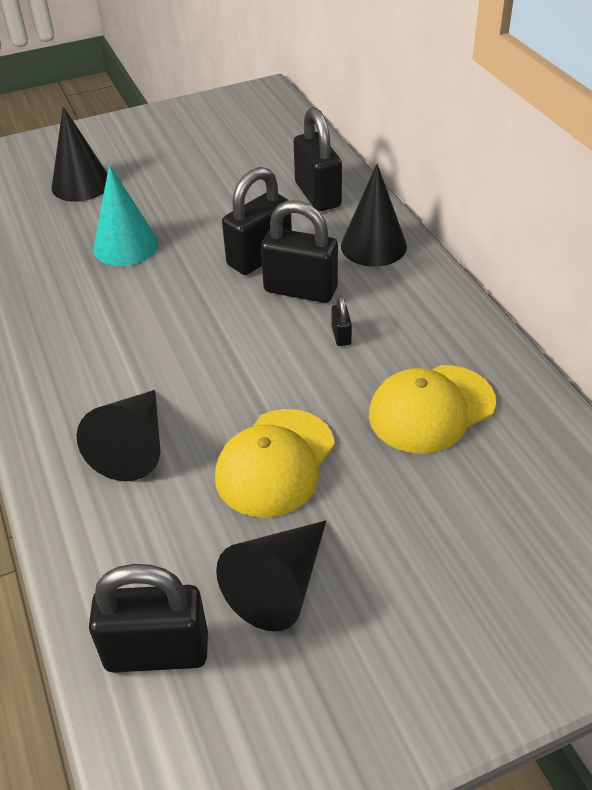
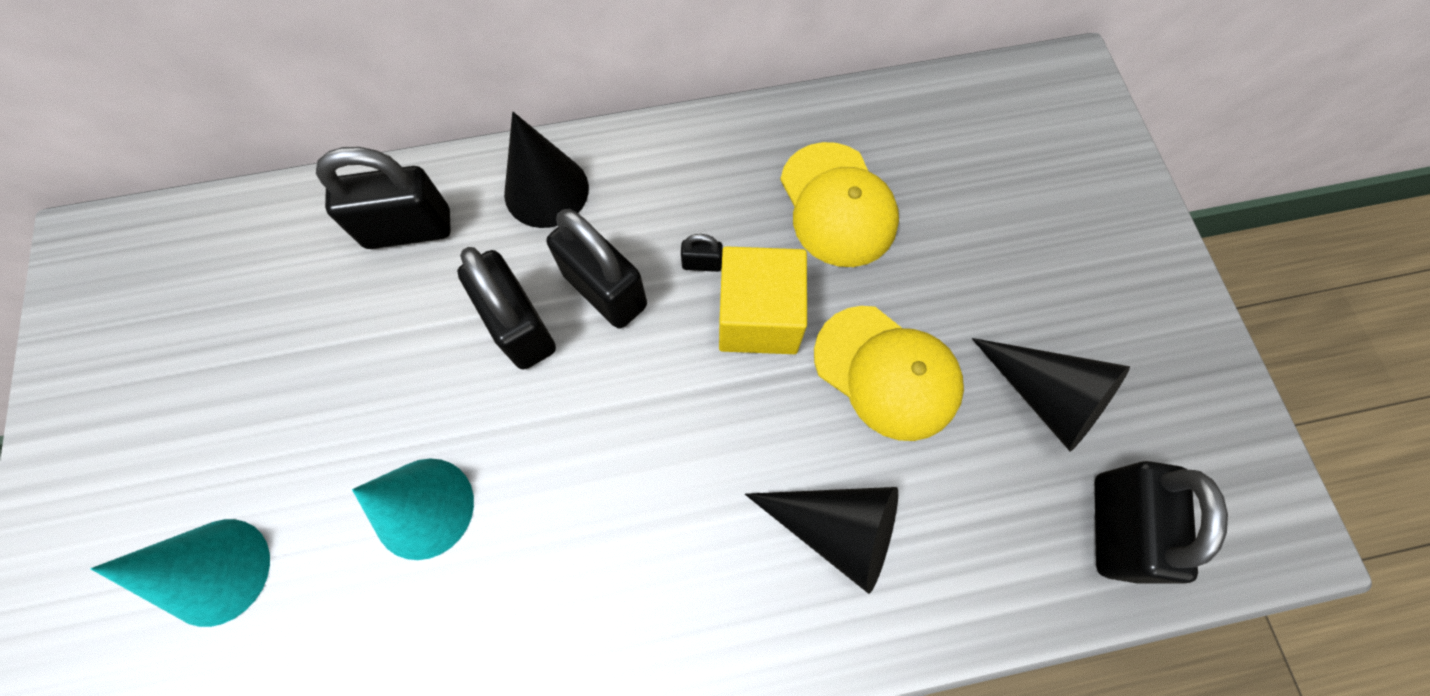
camera: 80 degrees left, 25 degrees up
(81, 184) = (217, 571): black cone -> turquoise cone
(300, 290) = (605, 290): black padlock -> black padlock turned 75 degrees counterclockwise
(303, 375) = (758, 317): none -> yellow cube

